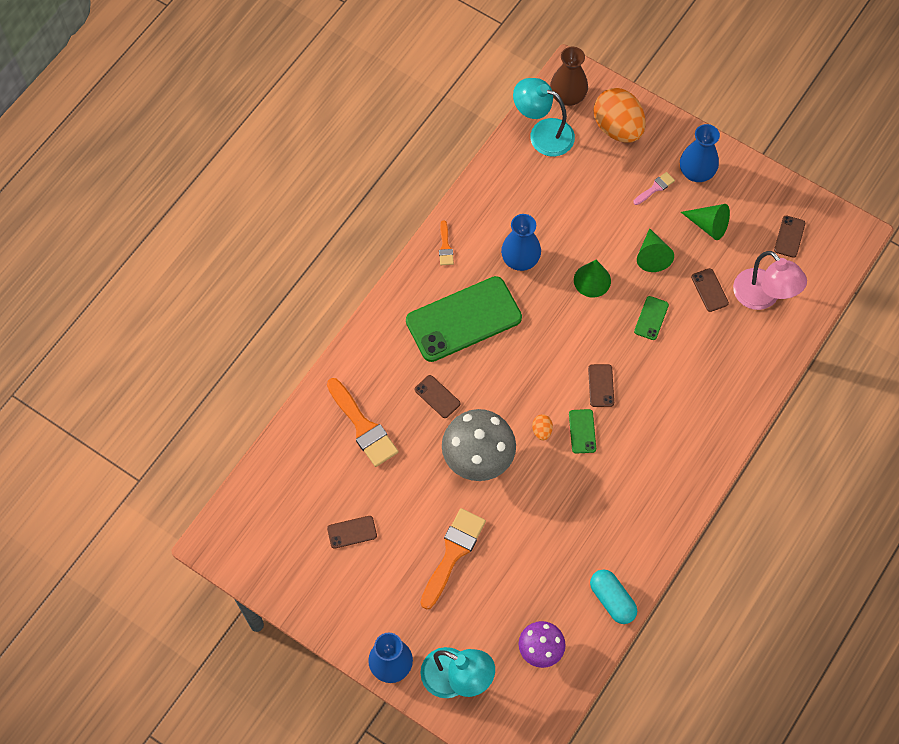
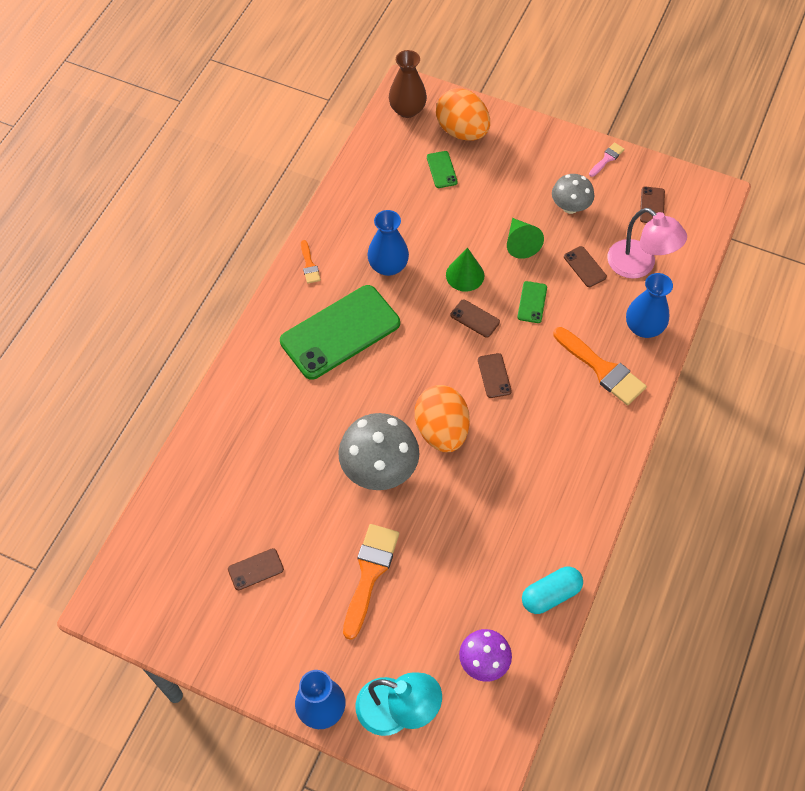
camera: 10 degrees left, 5 degrees down
(363, 426) = (251, 456): orange brush -> orange brush (602, 369)
(437, 396) = (325, 413): brown phone -> brown phone (475, 318)
(542, 431) = (441, 430): orange egg -> orange egg, size x2.46
(543, 134) = (389, 146): turquoise lamp -> none
(582, 431) = (484, 424): green phone -> green phone (441, 170)
(612, 600) = (550, 594): turquoise capsule -> turquoise capsule turned 75 degrees counterclockwise
(655, 188) = (510, 180): pink brush -> pink brush (607, 159)
(696, 172) = (547, 160): blue vase -> blue vase (643, 327)
(708, 225) = (570, 207): green cone -> grey mushroom

